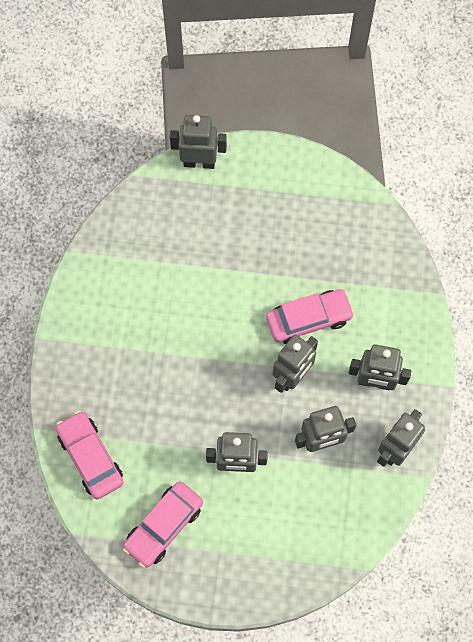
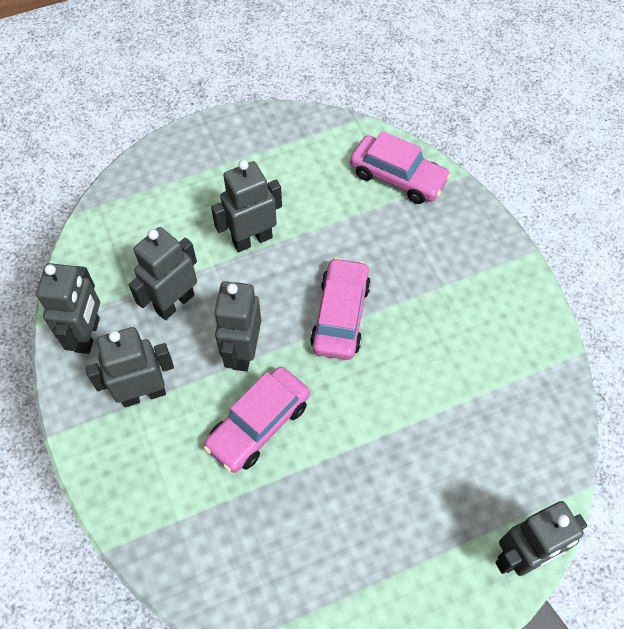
camera: 150 degrees right, 10 degrees down
(164, 526) = (289, 158): pink car -> pink car (340, 315)

